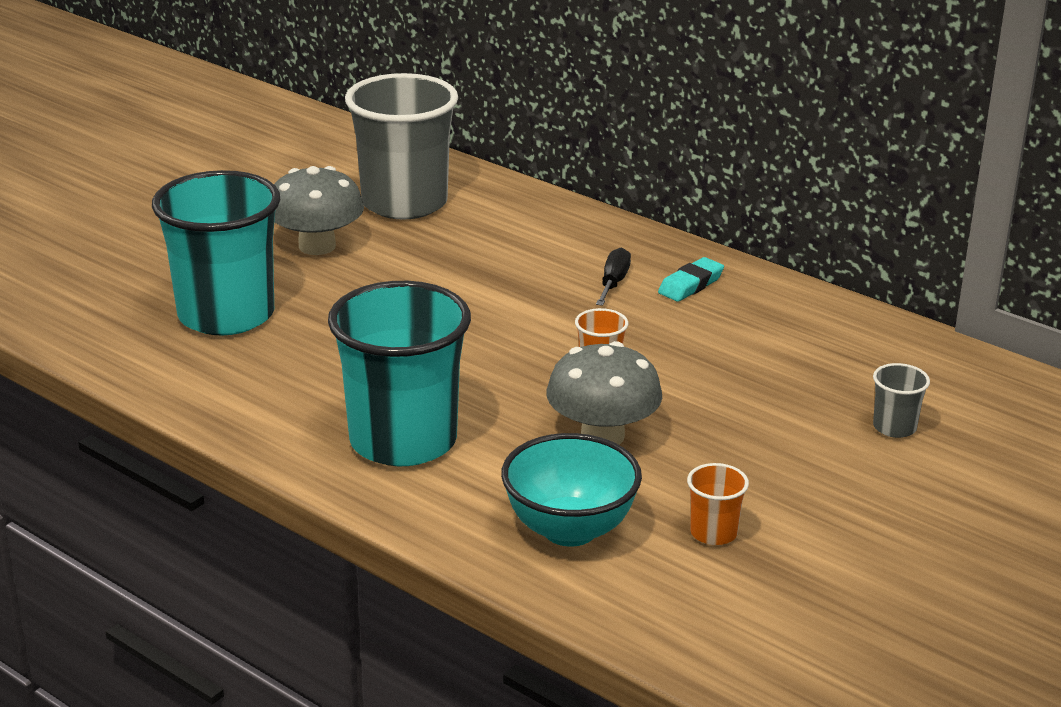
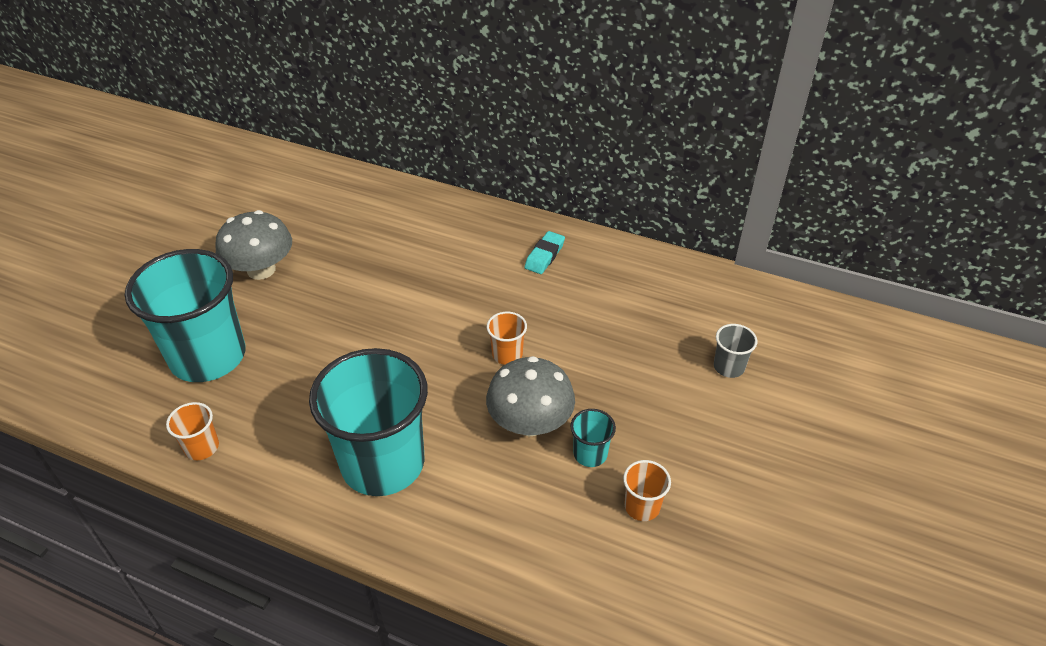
camera: 15 degrees left, 15 degrees up
(193, 392) = (202, 447): none -> orange cup
(404, 203) = (315, 214): grey cup -> none
(569, 529) = (537, 530): turquoise bowl -> none
(613, 283) = (490, 264): black screwdriver -> none
(668, 476) = (590, 454): none -> turquoise cup

